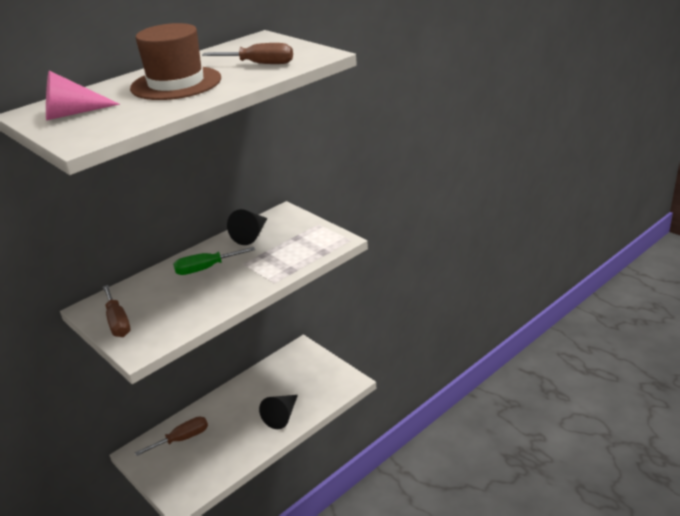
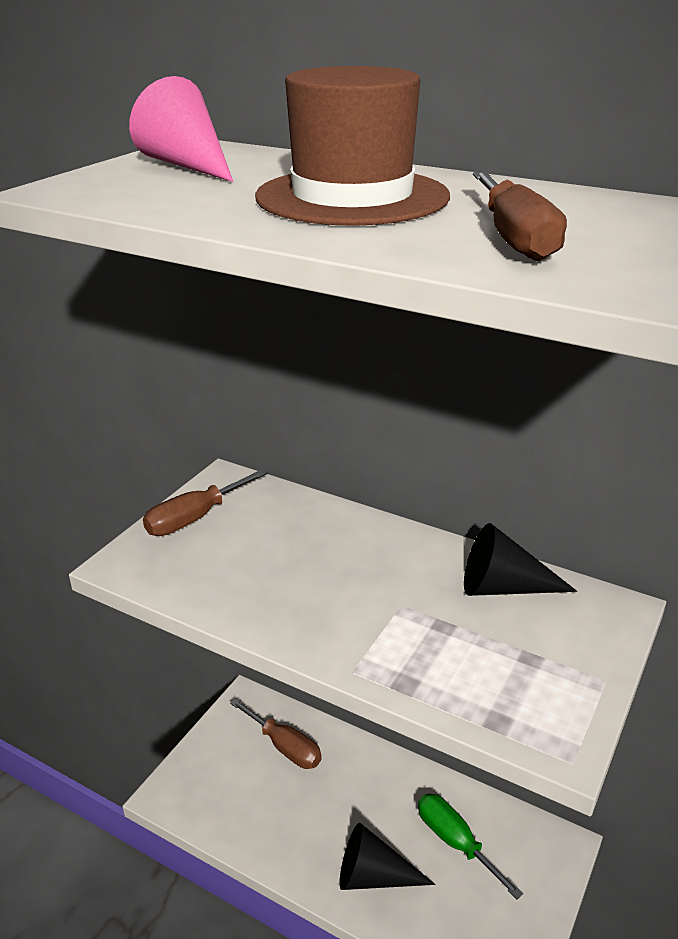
camera: 70 degrees right, 0 degrees up
(205, 268) = (367, 563): green screwdriver -> green screwdriver (455, 842)

